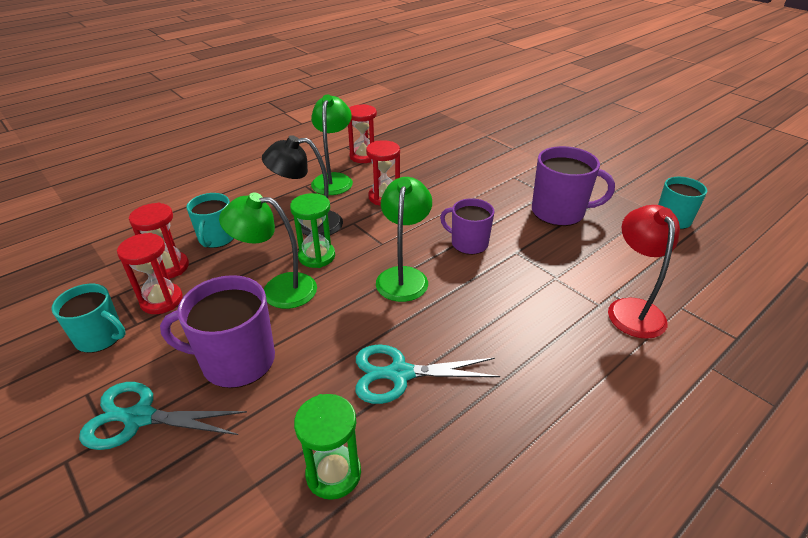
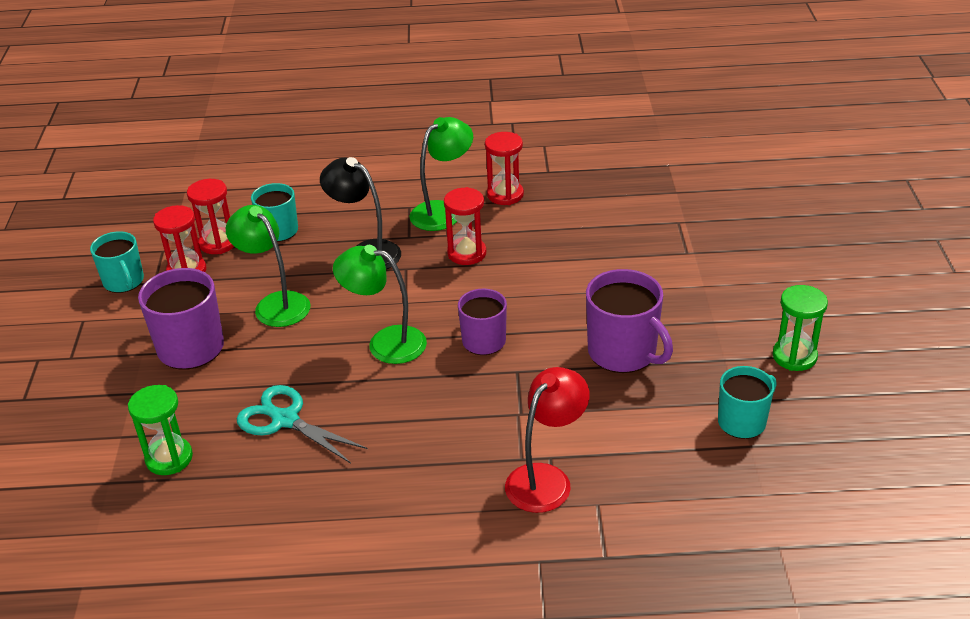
camera: 40 degrees right, 0 degrees up
(140, 418) = (97, 355): turquoise scissors -> none
(317, 256) = (337, 288): green hourglass -> green hourglass (794, 356)
(403, 276) = (385, 343): green lamp -> green lamp turned 120 degrees counterclockwise

